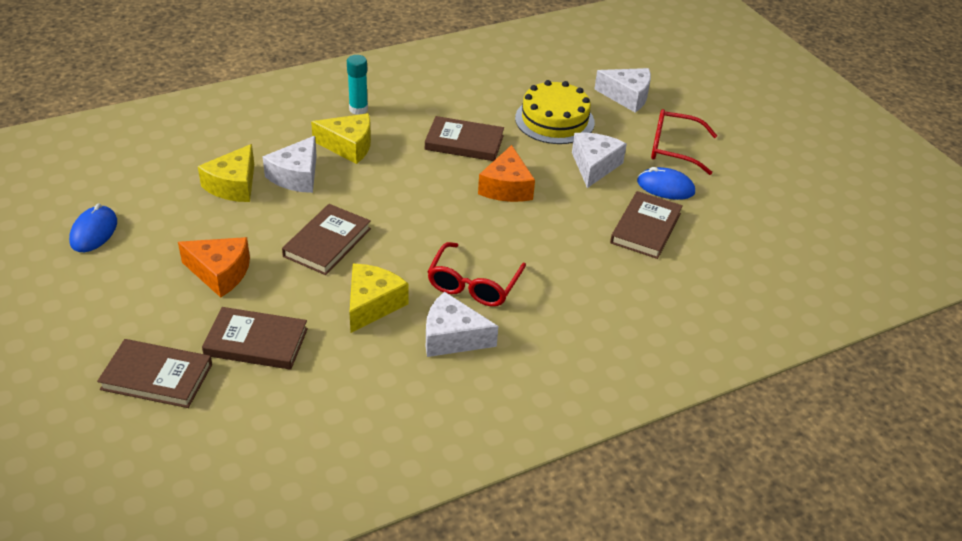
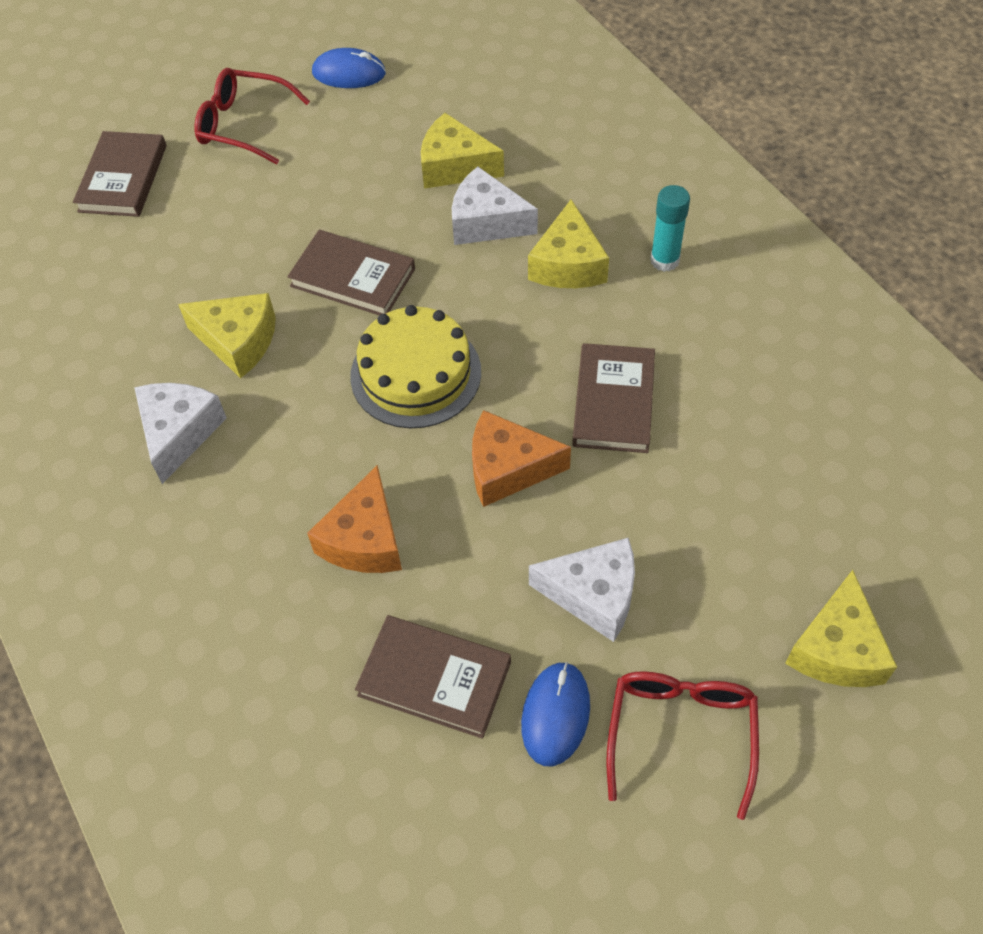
camera: 90 degrees right, 15 degrees up
(220, 273) = (287, 190): orange cheese -> orange cheese (364, 539)
(256, 342) = (173, 245): brown book -> none
(473, 284) = (281, 446): red glasses -> red glasses (243, 125)
(554, 120) = (716, 526): yellow cake -> yellow cake (415, 373)
(627, 96) = (836, 649): white cheese -> yellow cheese

